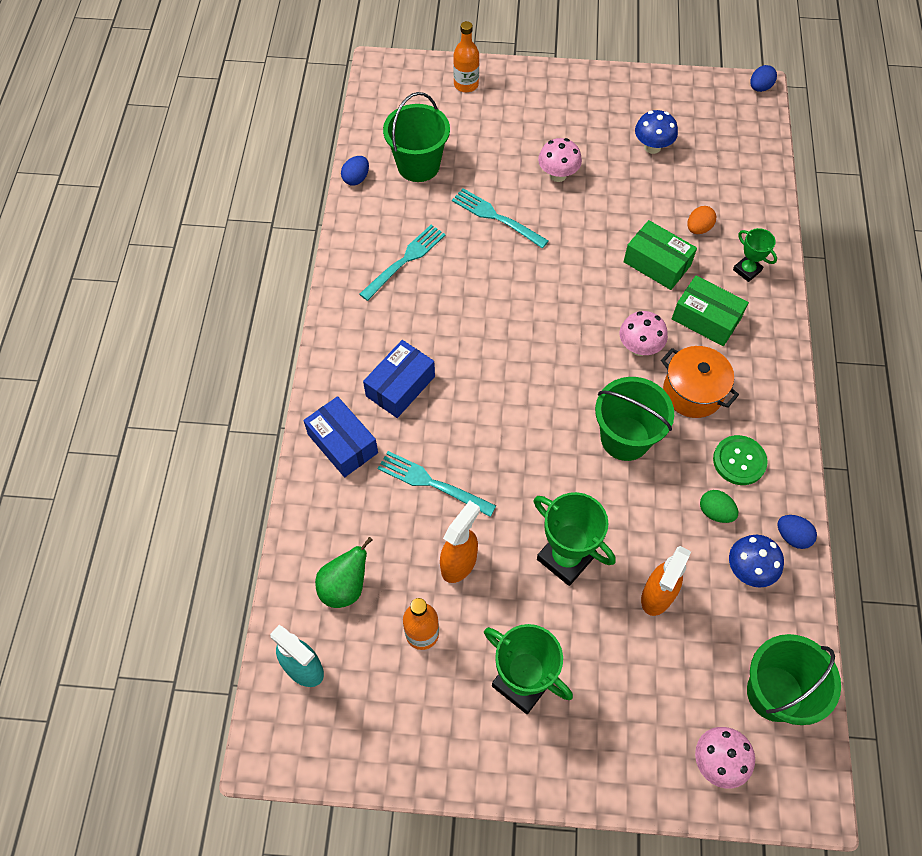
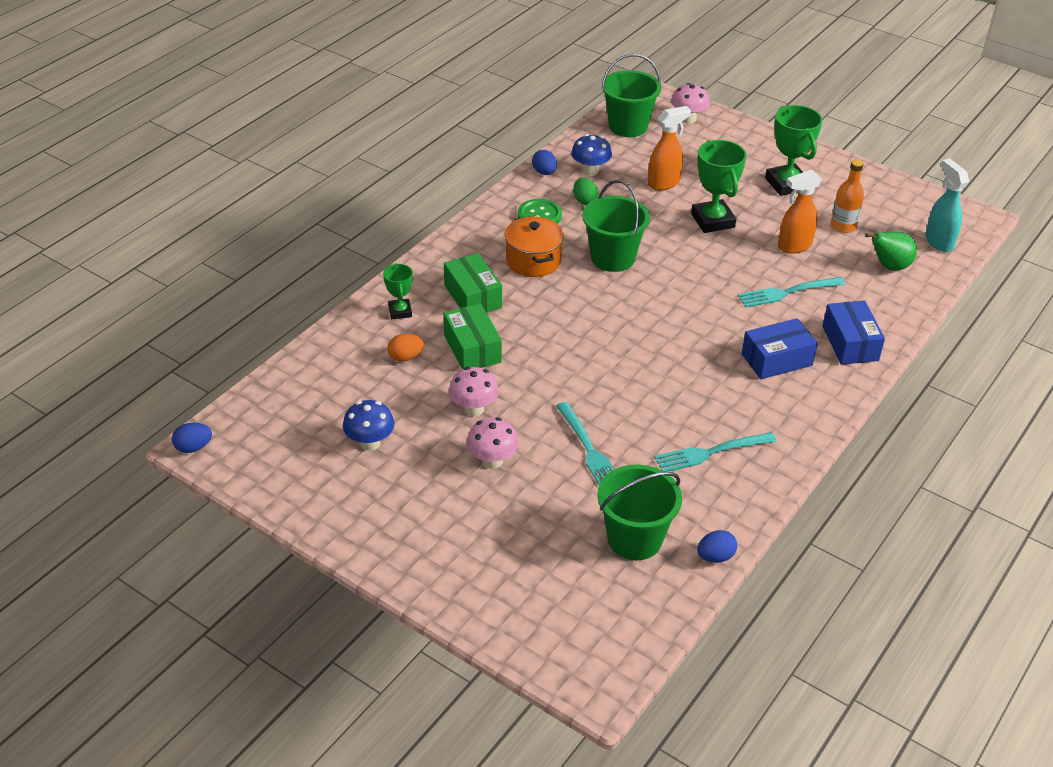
camera: 150 degrees left, 20 degrees down
(432, 483) = (787, 292): turquoise fork -> turquoise fork turned 105 degrees clockwise
(466, 84) = (508, 610): orange bottle -> none
(639, 347) = (547, 302): pink mushroom -> pink mushroom (474, 409)

